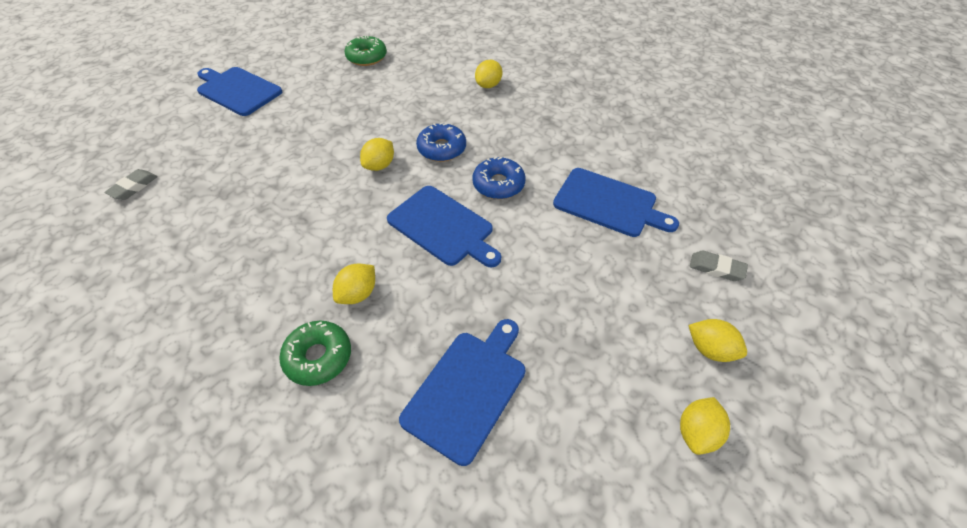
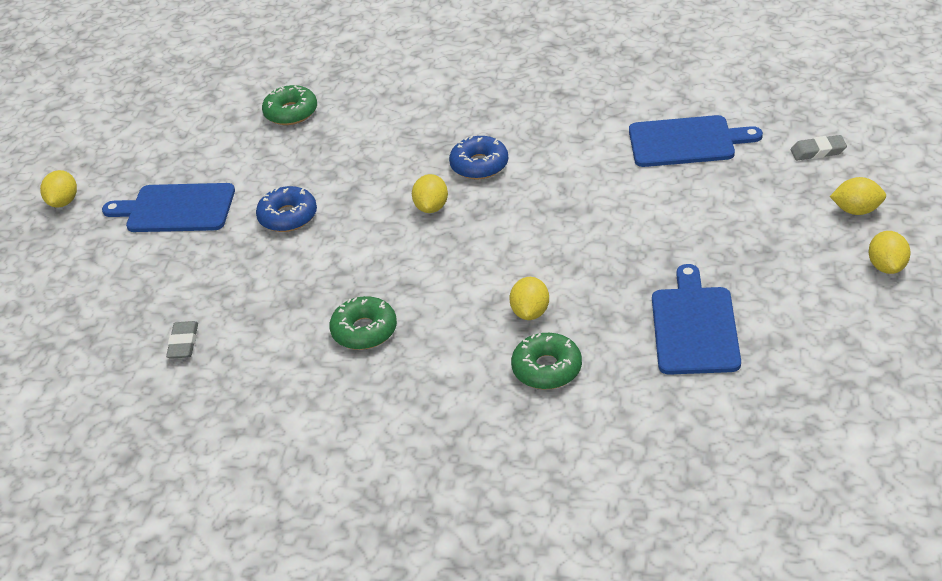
camera: 25 degrees left, 10 degrees down
(238, 242) = (364, 331): none -> green donut
(443, 227) = (553, 228): blue cutting board -> none
(488, 85) = (464, 85): yellow lemon -> yellow lemon (63, 202)
(498, 184) = (569, 171): blue donut -> blue donut (288, 216)

